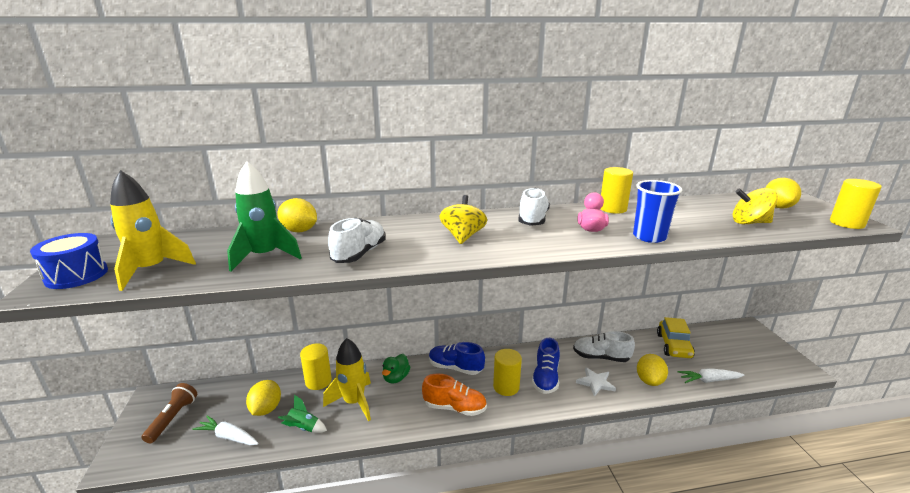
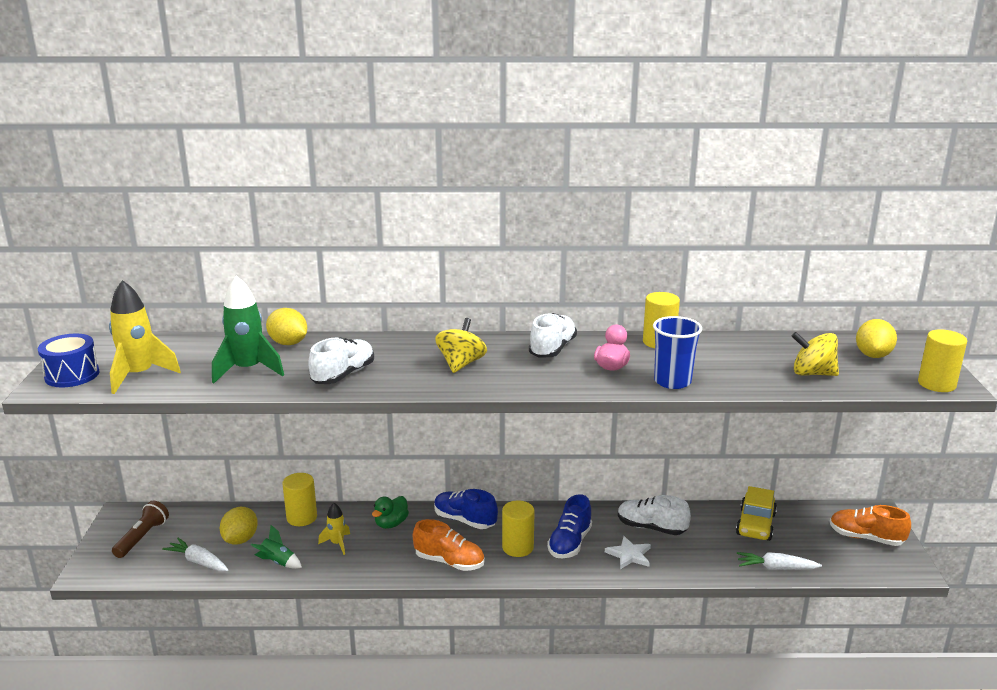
camera: 10 degrees right, 0 degrees up
(354, 402) = (337, 544): yellow rocket -> yellow rocket, size x0.55
(649, 380) = (699, 560): yellow lemon -> none
(755, 347) = (865, 538): none -> orange shoe

